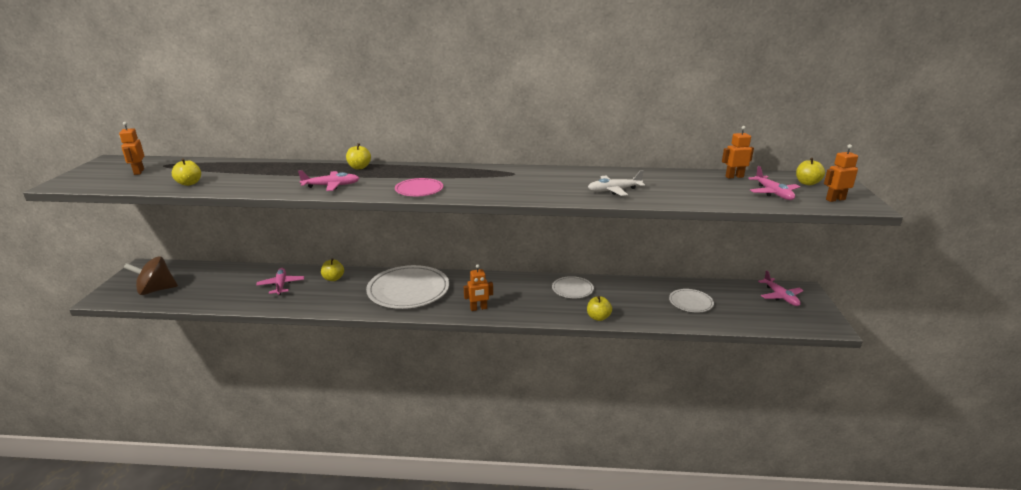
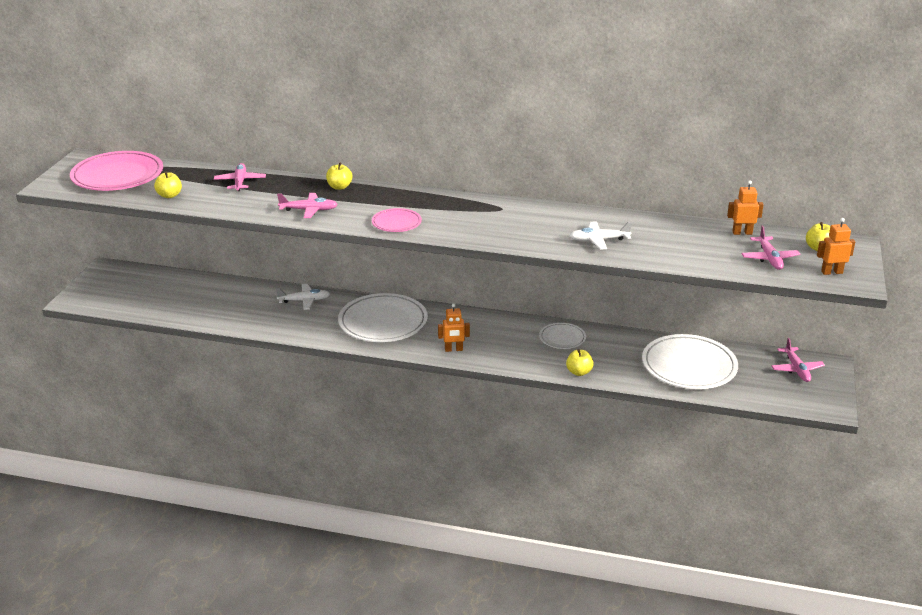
camera: 10 degrees right, 5 degrees up
(138, 172) = (117, 175): orange robot -> pink plate
(156, 290) = (123, 297): brown spinning top -> none
(281, 285) = (249, 303): pink plane -> pink plane (240, 182)
(333, 278) = (305, 301): yellow apple -> white plane
(690, 302) = (689, 366): white plate -> white plate, size x1.95

